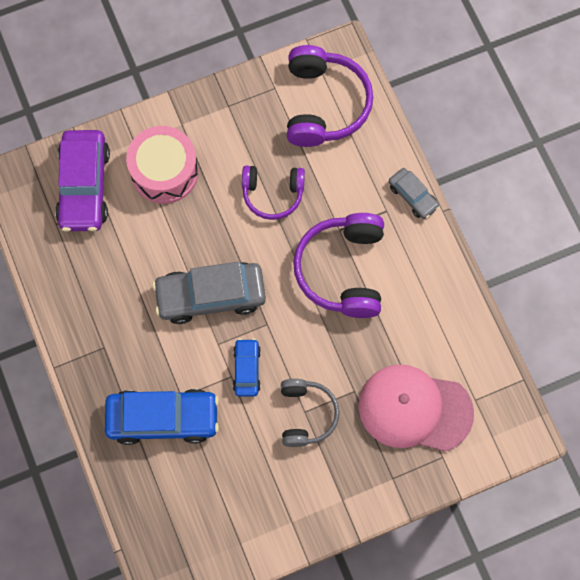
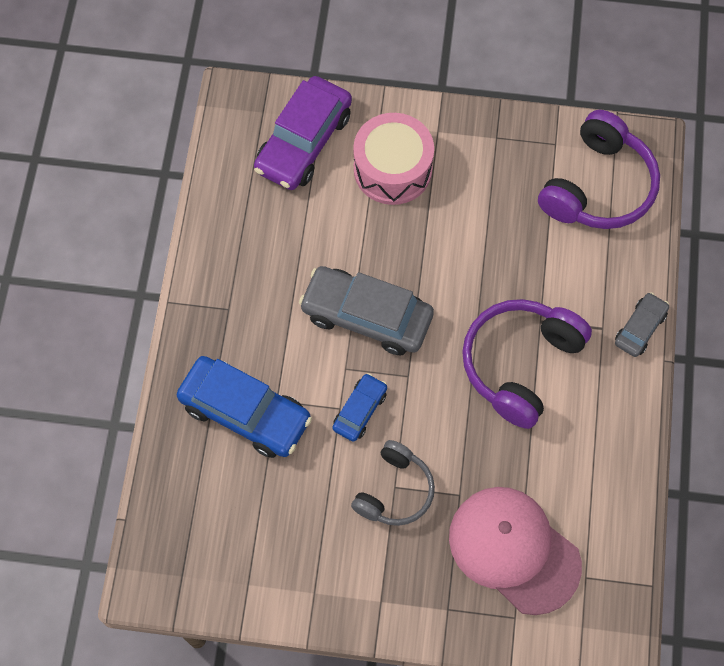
camera: 30 degrees right, 5 degrees down
(273, 194) = (491, 248): purple headphones -> none
(413, 196) = (640, 328): grey car -> grey car turned 135 degrees counterclockwise

